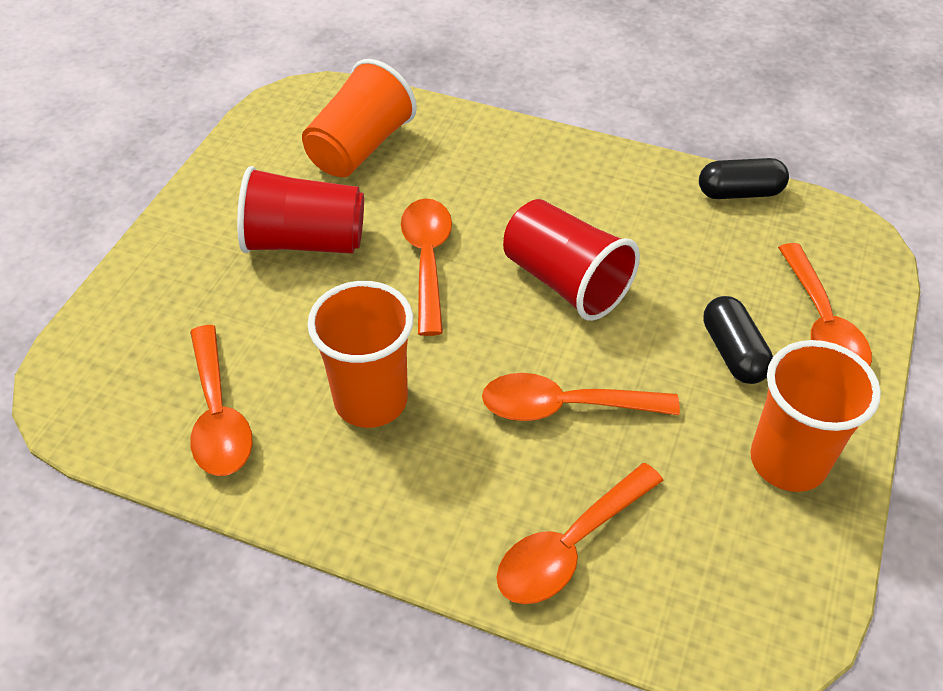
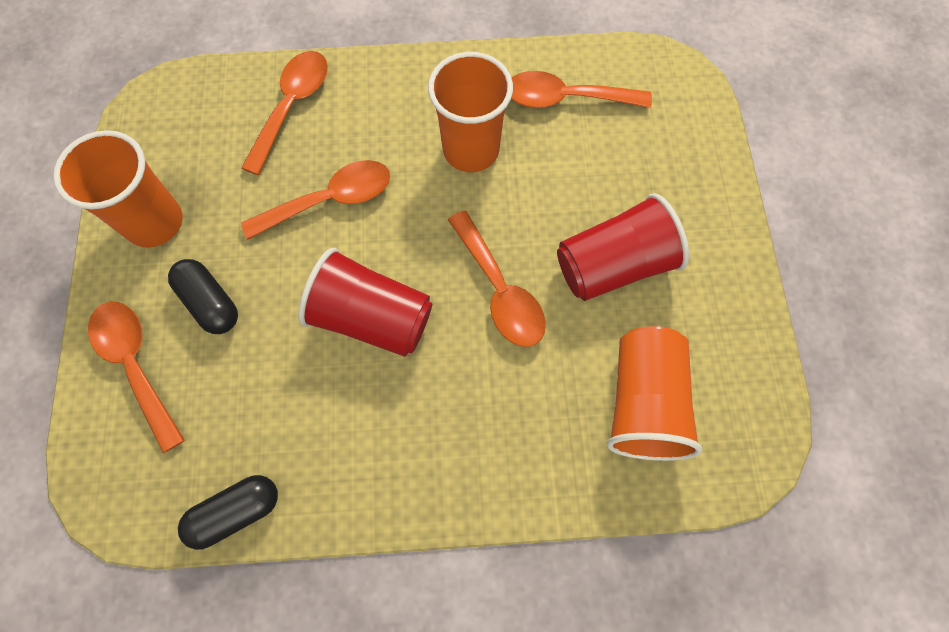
camera: 155 degrees right, 20 degrees up
(218, 415) = (566, 98): orange spoon -> orange spoon turned 45 degrees counterclockwise

